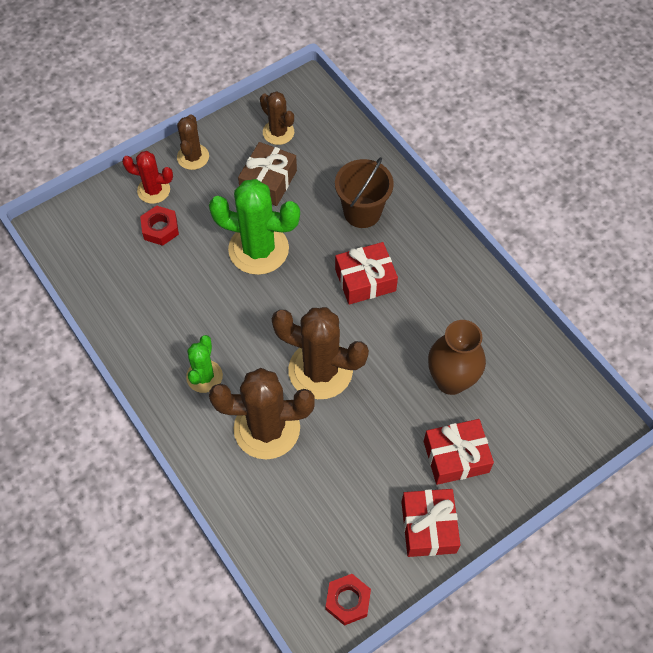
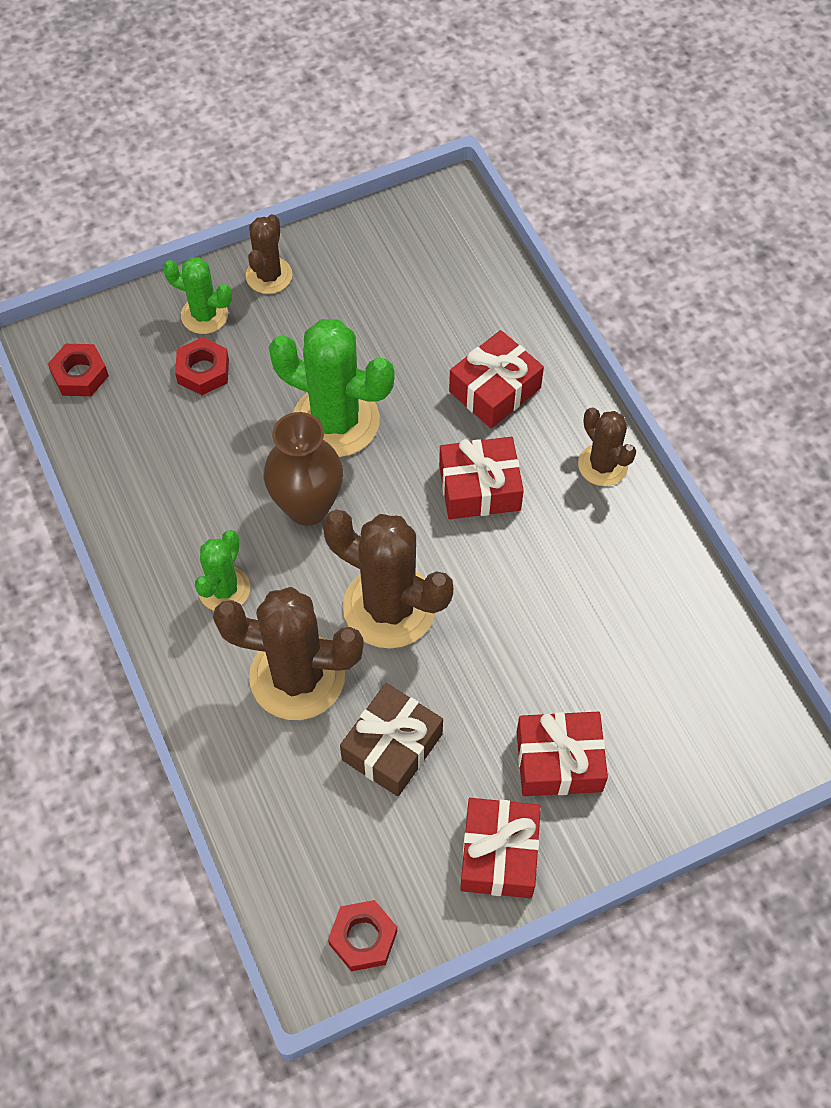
camera: 10 degrees right, 0 degrees up
(74, 244) = (80, 375): none -> red nut
(153, 190) = (204, 315): red cactus -> green cactus
(268, 181) = (369, 326): brown gift -> brown gift (392, 747)
(278, 132) = (397, 257): brown cactus -> brown cactus (602, 465)
(362, 212) = (495, 390): brown bucket -> red gift
(451, 380) = (574, 651): brown vase -> brown vase (307, 507)

